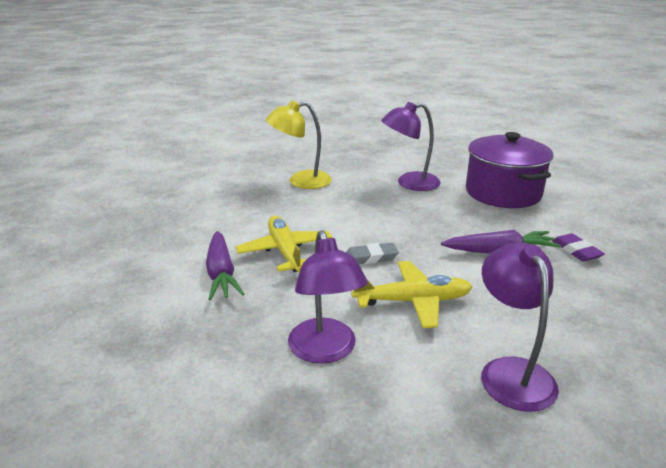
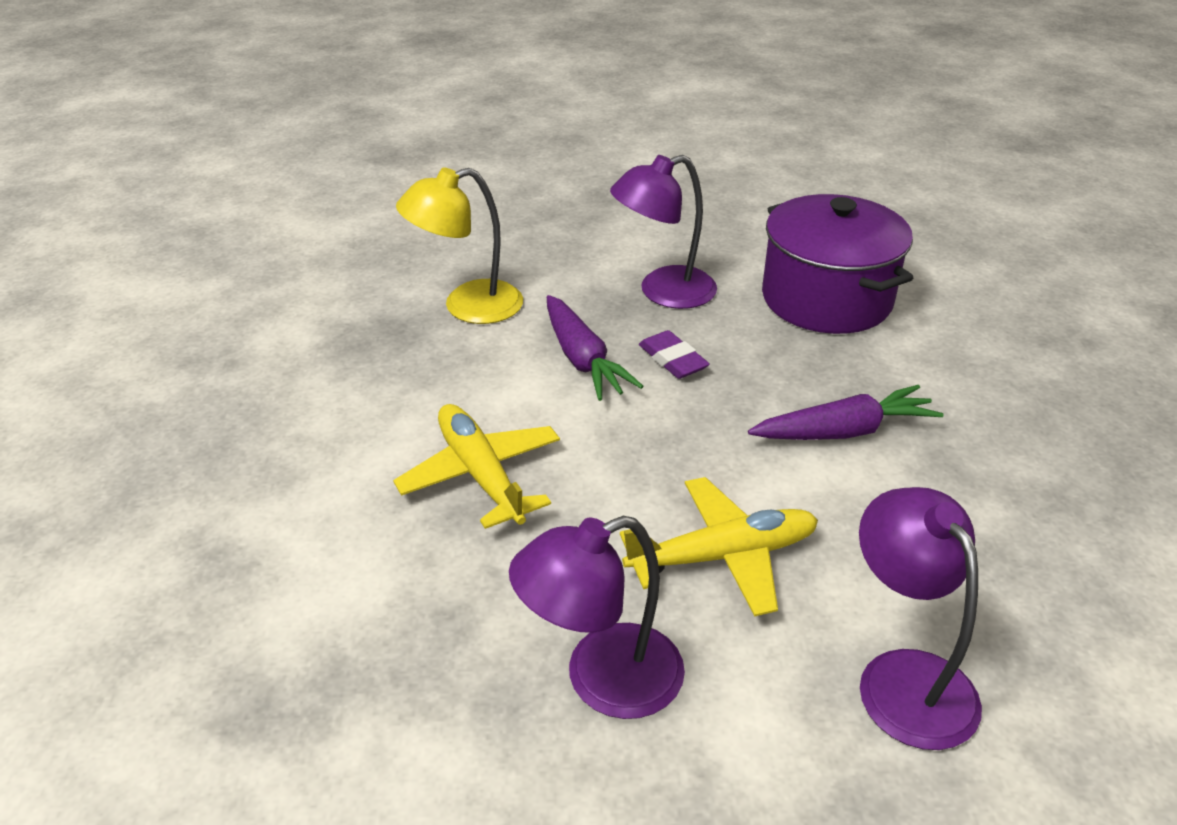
camera: 10 degrees left, 10 degrees up
(221, 274) = (379, 538): purple carrot -> purple carrot (582, 359)
(325, 351) = (602, 680): purple lamp -> purple lamp turned 90 degrees clockwise
(370, 257) = (632, 470): grey eraser -> none
(576, 251) = (965, 415): purple eraser -> purple eraser (672, 359)

